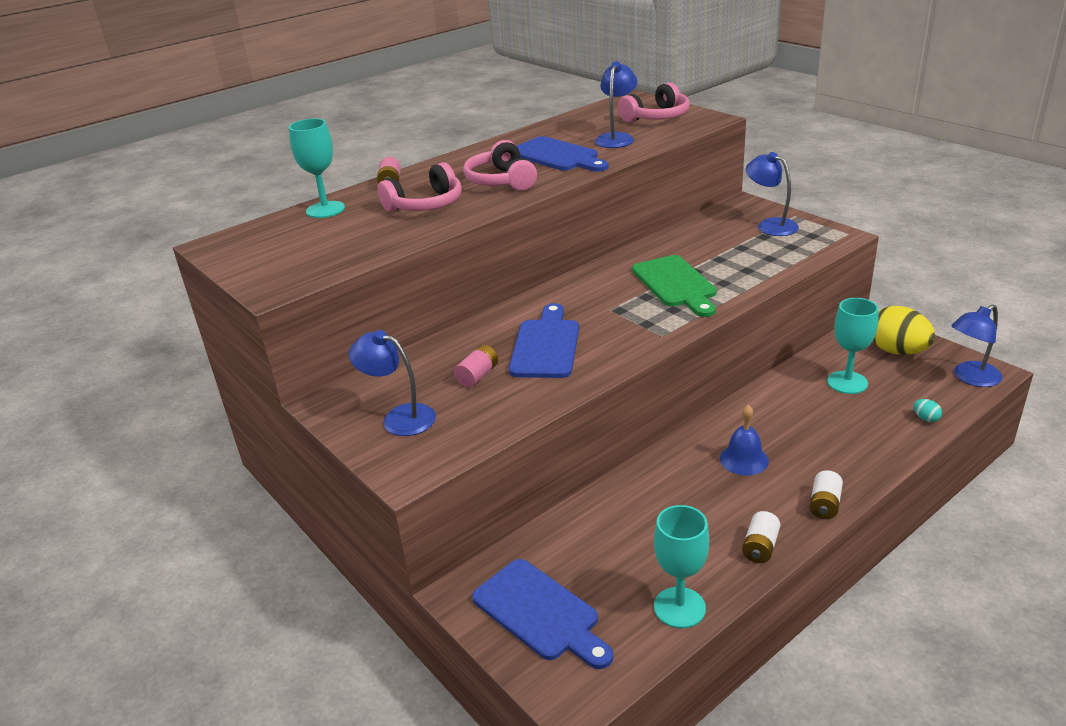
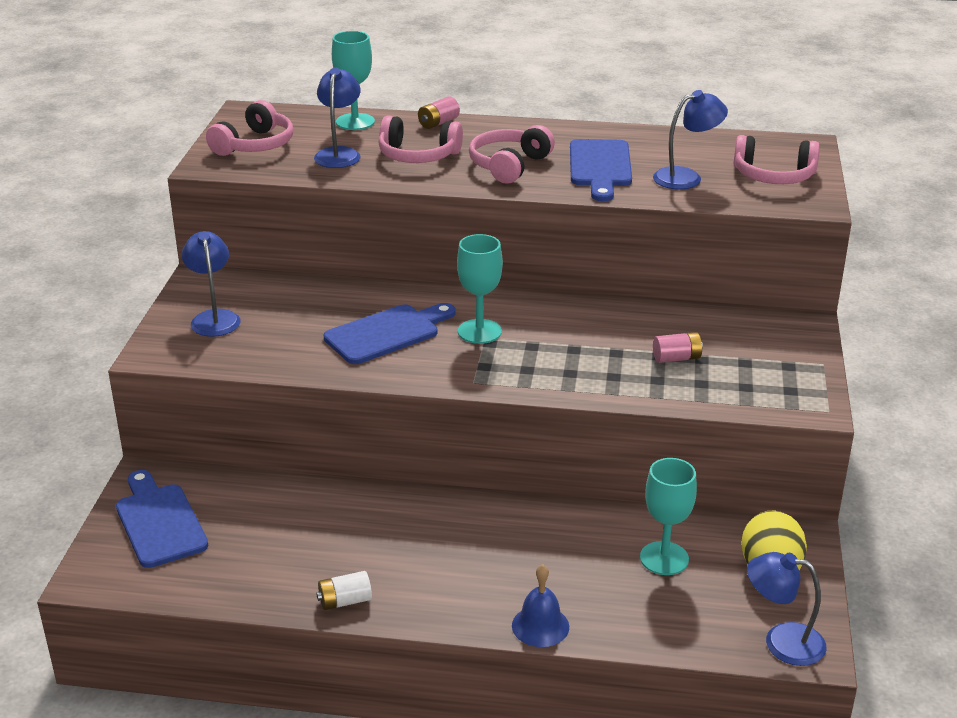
camera: 45 degrees right, 0 degrees up
(280, 259) = (255, 145): none -> pink headphones
(477, 376) = (306, 323): pink battery -> pink battery (676, 358)
(540, 612) = (159, 522): blue cutting board -> blue cutting board turned 150 degrees clockwise
(676, 284) = (575, 352): green cutting board -> none
(679, 607) = (228, 588): turquoise goblet -> turquoise goblet (479, 331)
(744, 459) = (458, 543): blue bell -> blue bell (540, 626)
(770, 225) = (776, 357): blue lamp -> blue lamp (339, 154)
(824, 504) = (443, 616): white battery -> none
(925, 418) = (661, 633): turquoise egg -> none

